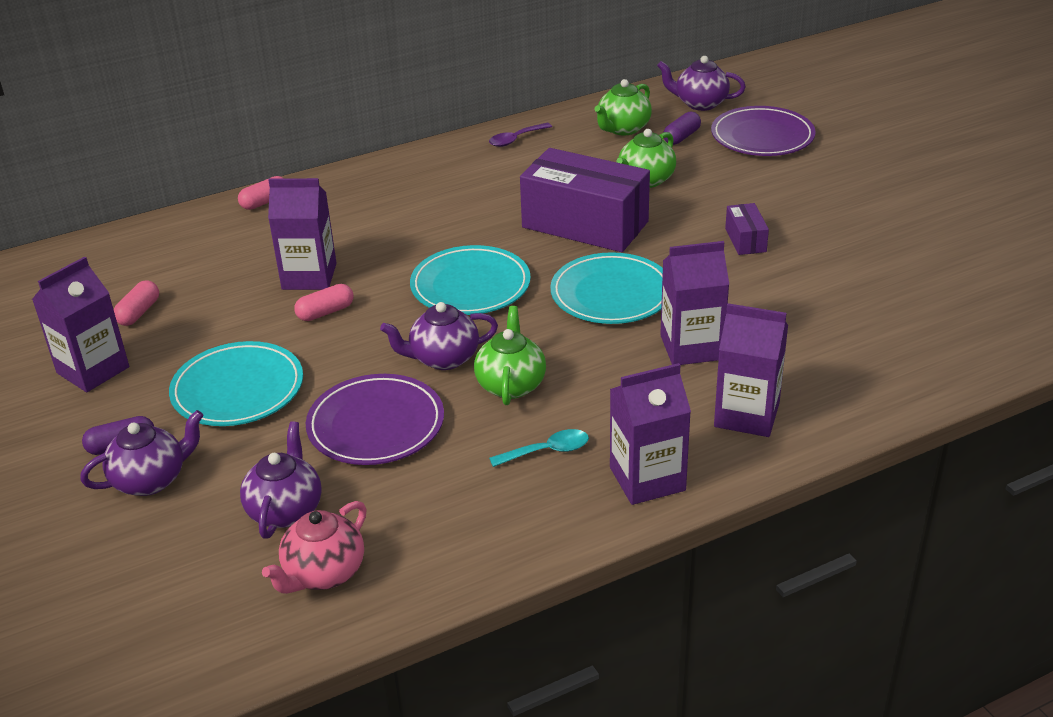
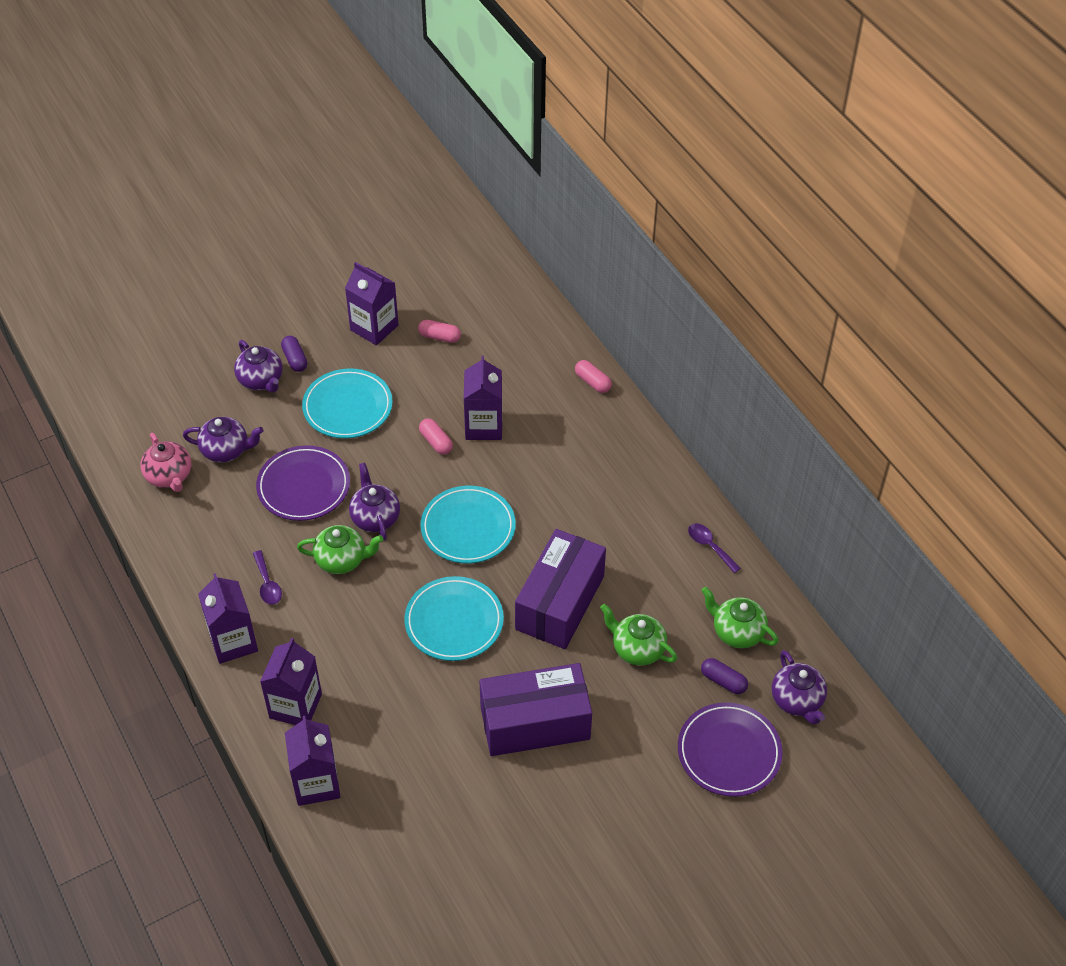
camera: 85 degrees right, 15 degrees up
(323, 573) = (169, 476): pink teapot -> pink teapot turned 150 degrees counterclockwise
(547, 451) = (267, 584): turquoise spoon -> purple spoon
(691, 347) = (380, 674): purple carton -> purple carton (316, 783)
(700, 103) = (797, 700): purple teapot -> purple teapot turned 150 degrees clockwise
(745, 240) = (535, 723): purple box -> purple box, size x2.26

